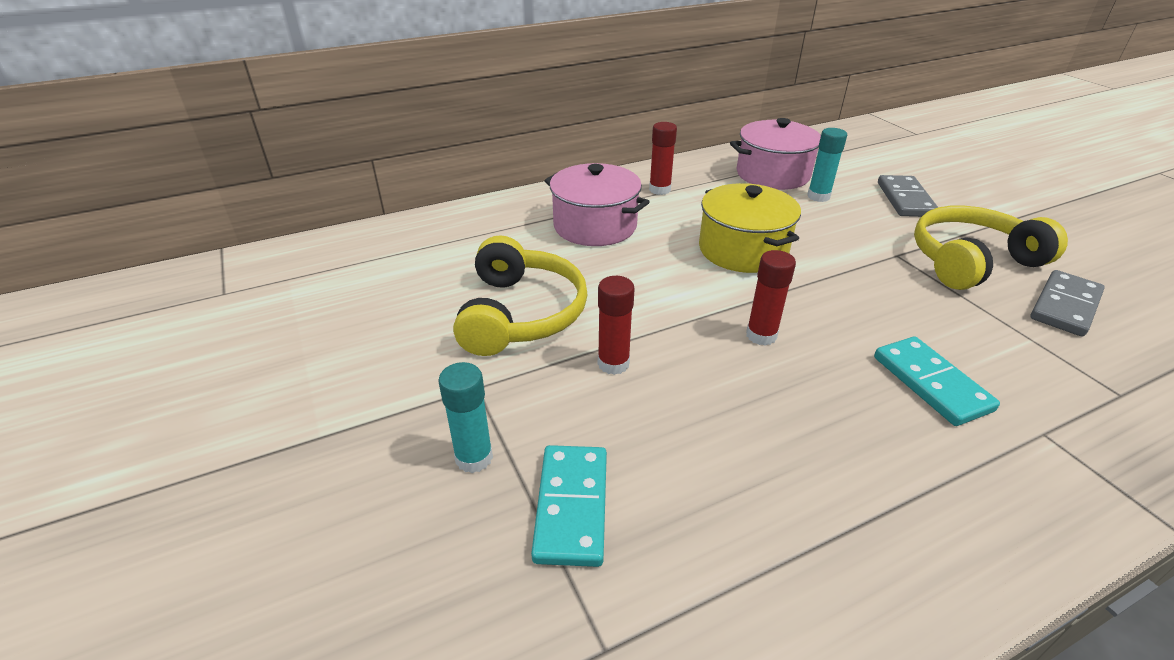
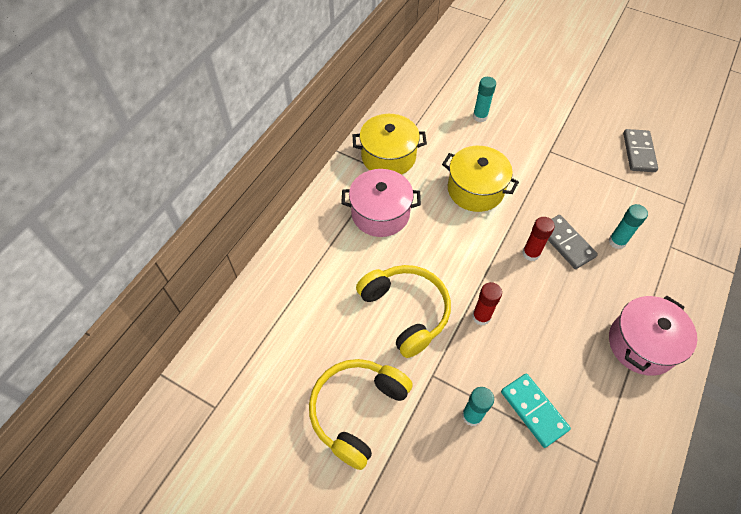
camera: 35 degrees left, 20 degrees up
(659, 189) = (388, 156): red glue stick -> yellow pot
(772, 174) = (440, 106): pink pot -> pink pot (641, 344)
(905, 199) = (524, 96): grey domino -> grey domino (566, 243)
(931, 383) = (617, 241): turquoise domino -> turquoise glue stick
(971, 261) = (584, 137): yellow headphones -> yellow headphones (357, 411)

